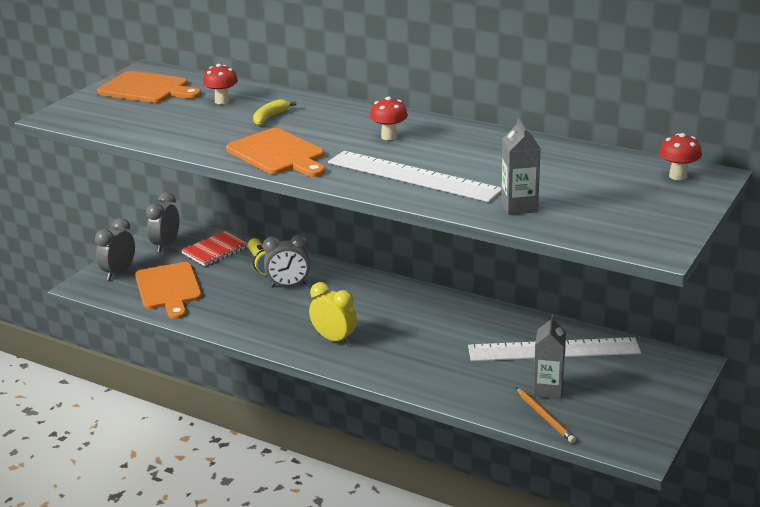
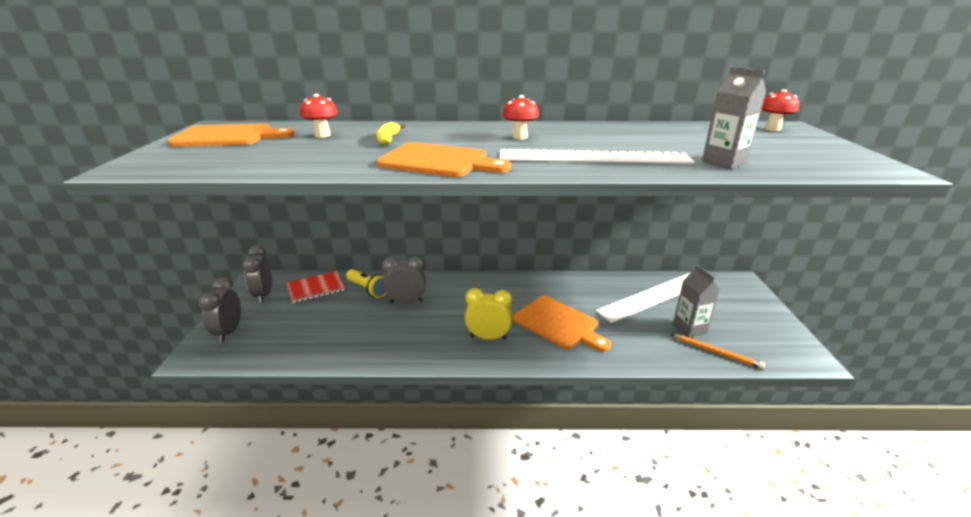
camera: 30 degrees left, 0 degrees up
(169, 289) = (294, 334): orange cutting board -> orange cutting board (558, 324)
(215, 250) = (316, 288): red notebook -> red notebook turned 45 degrees clockwise
(289, 285) = (406, 301): grey clock -> grey clock turned 150 degrees counterclockwise

